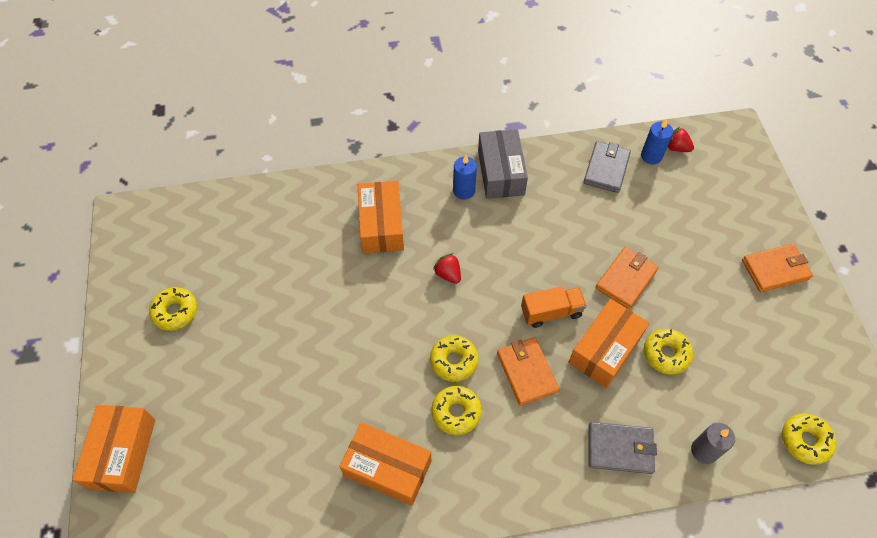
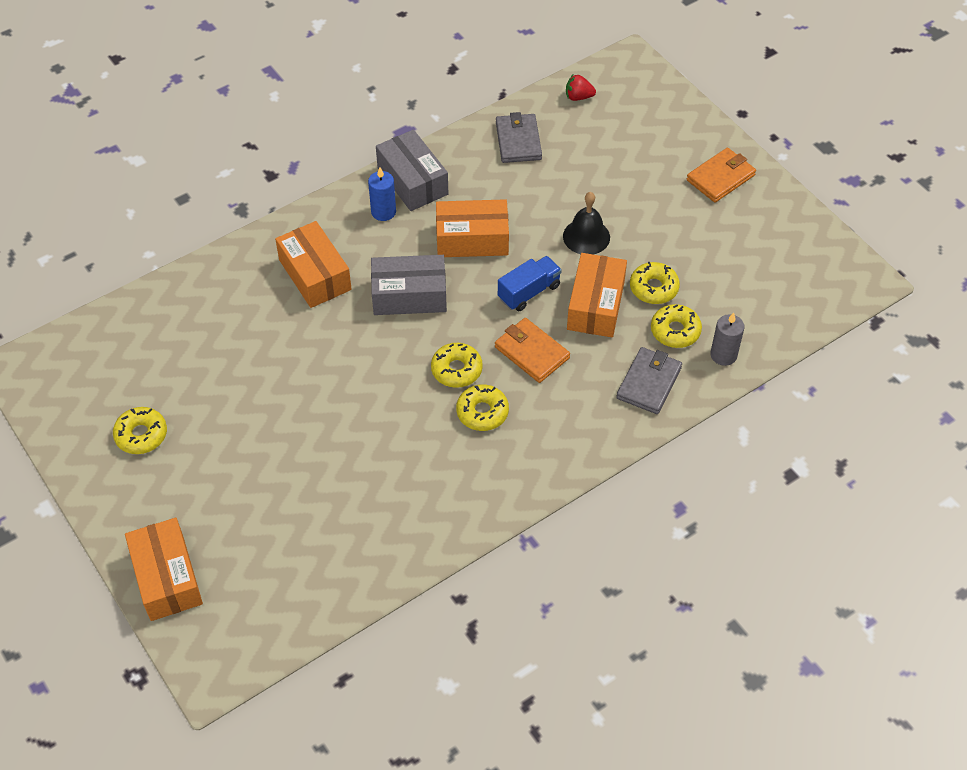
camera: 25 degrees left, 5 degrees down
(387, 468) = (442, 483): orange box -> orange box (472, 239)
(448, 274) = (409, 295): red strawberry -> grey box
(551, 312) = (529, 292): orange truck -> blue truck
(620, 449) = (649, 383): grey wallet -> grey wallet turned 45 degrees counterclockwise
(626, 279) = (586, 236): orange wallet -> black bell
(651, 156) = (557, 113): blue candle -> none
(805, 441) = (806, 313): yellow donut -> yellow donut (675, 331)

